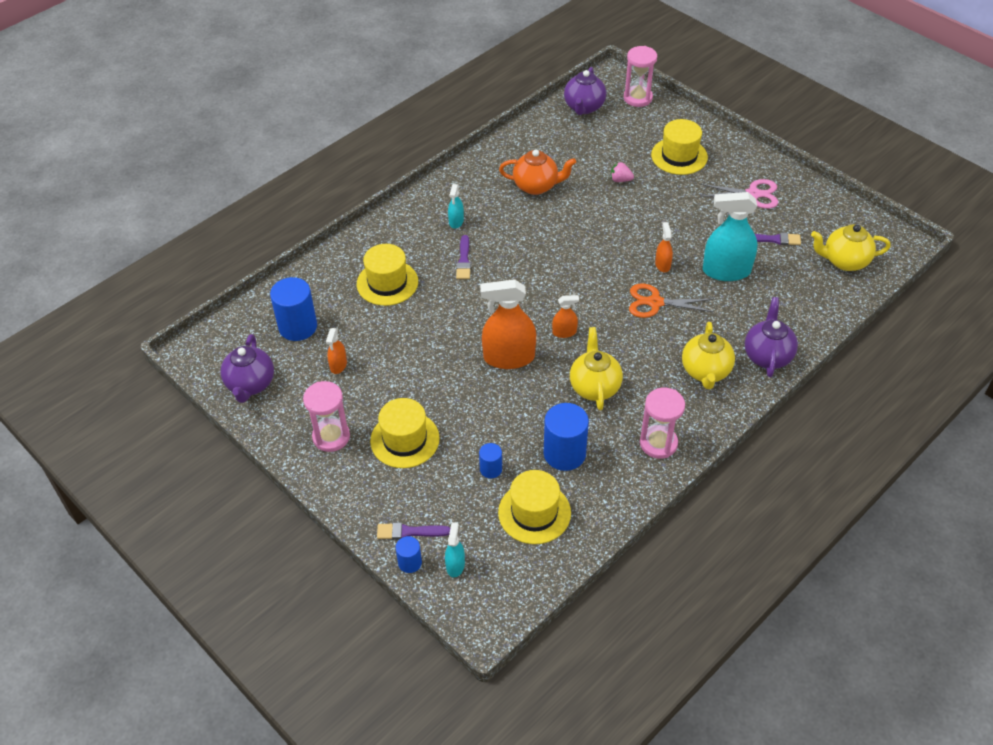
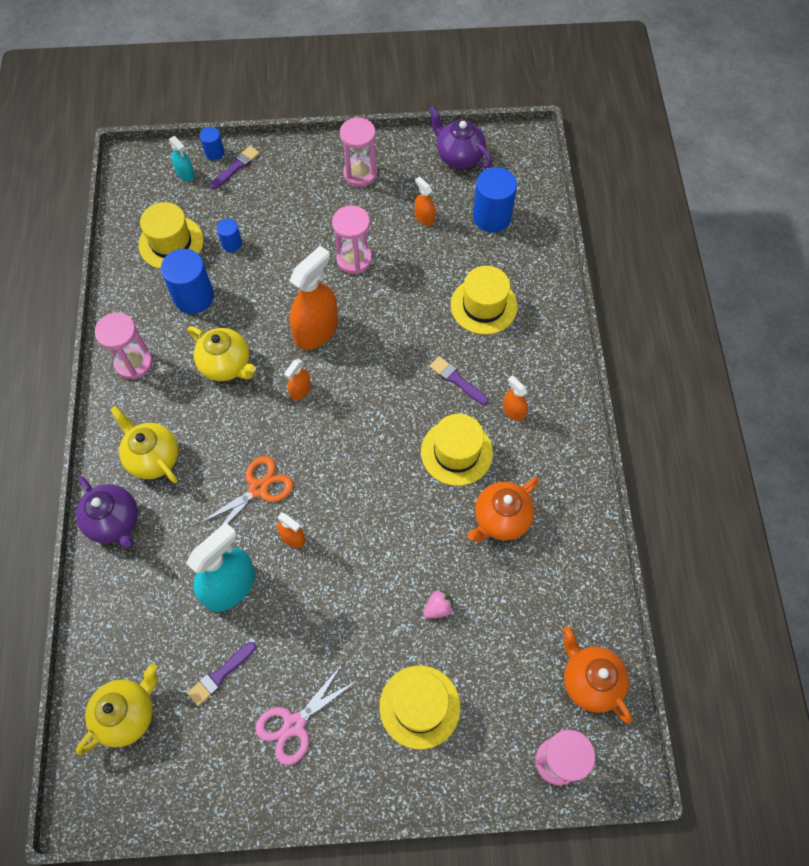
camera: 130 degrees right, 15 degrees up
(404, 439) = (311, 212): yellow hat -> yellow hat (456, 452)
(423, 380) = (354, 259): none -> pink hourglass
(456, 221) = (513, 411): turquoise spray bottle -> orange spray bottle
(584, 107) = (590, 681): purple teapot -> orange teapot

